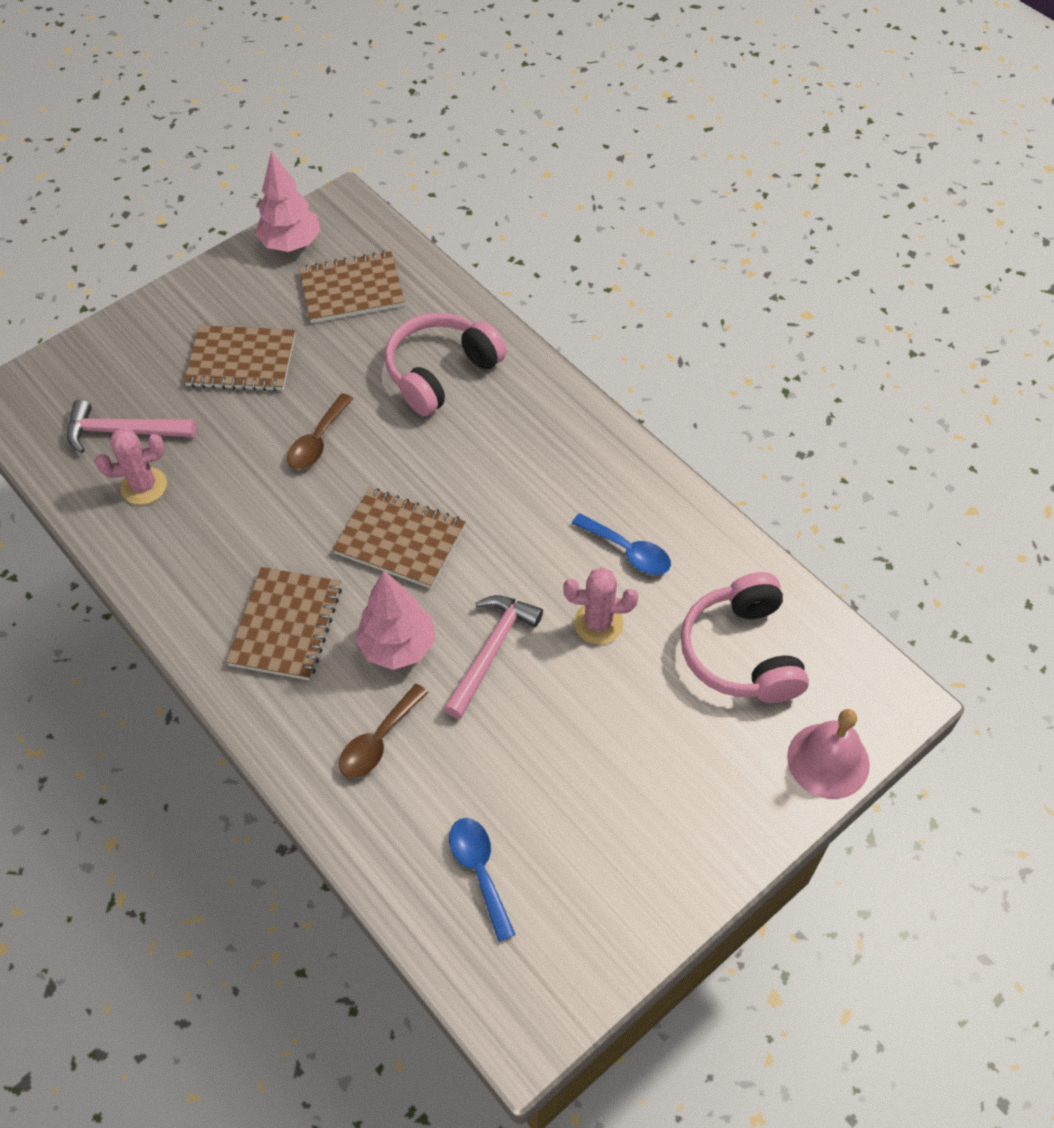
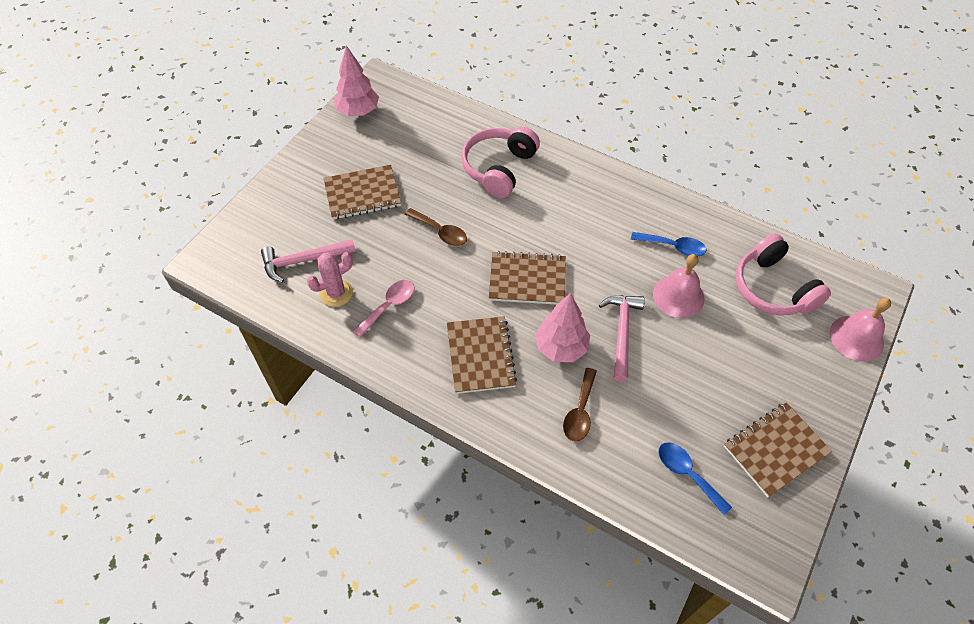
camera: 20 degrees left, 0 degrees up
(202, 523) = (389, 306): none -> pink spoon
(318, 441) = (440, 232): brown spoon -> brown spoon turned 60 degrees counterclockwise
(352, 289) = (413, 130): brown notebook -> brown notebook (775, 450)
(598, 623) = (678, 296): pink cactus -> pink bell

